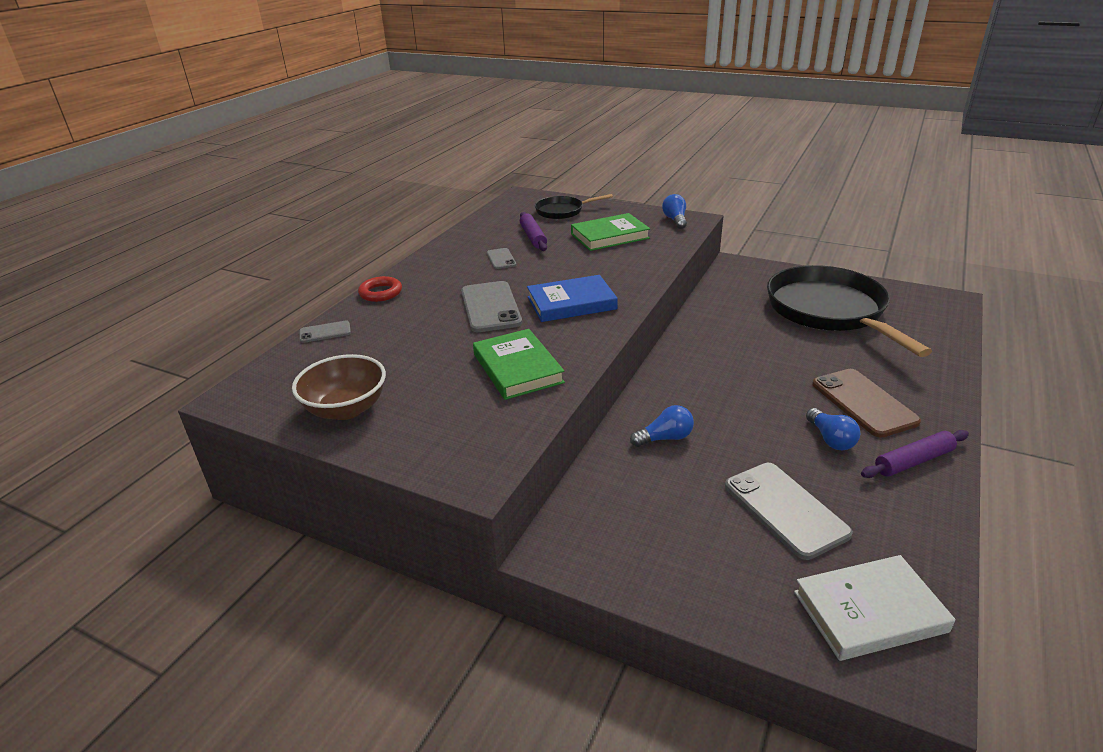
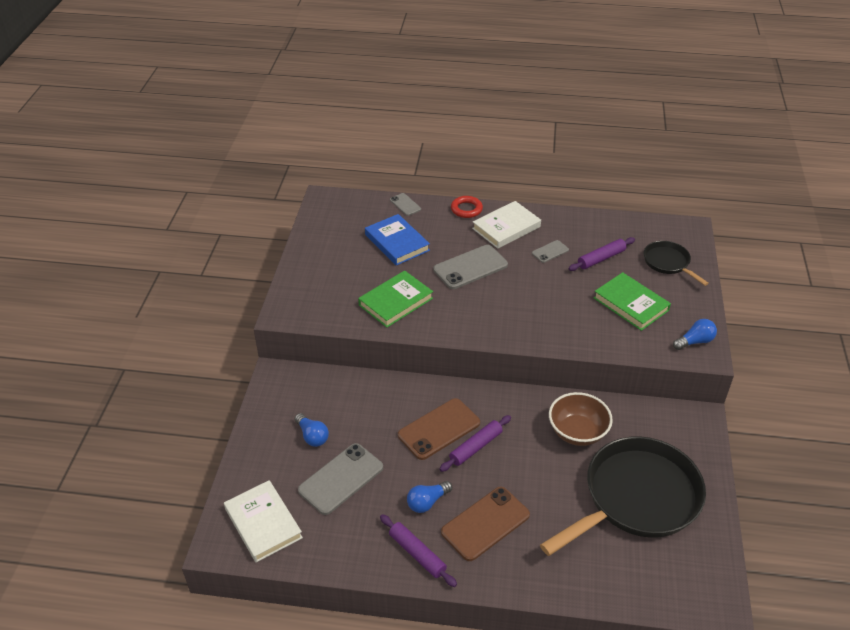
camera: 70 degrees right, 10 degrees up
(346, 409) = (328, 244): brown bowl -> brown bowl (577, 432)
(439, 275) = (506, 228): none -> white book
(571, 303) = (495, 307): blue book -> blue book (397, 242)
(665, 438) = (396, 407): blue light bulb -> blue light bulb (312, 436)
(712, 410) = (439, 429): none -> brown phone
(747, 389) = (475, 447): none -> purple rolling pin

